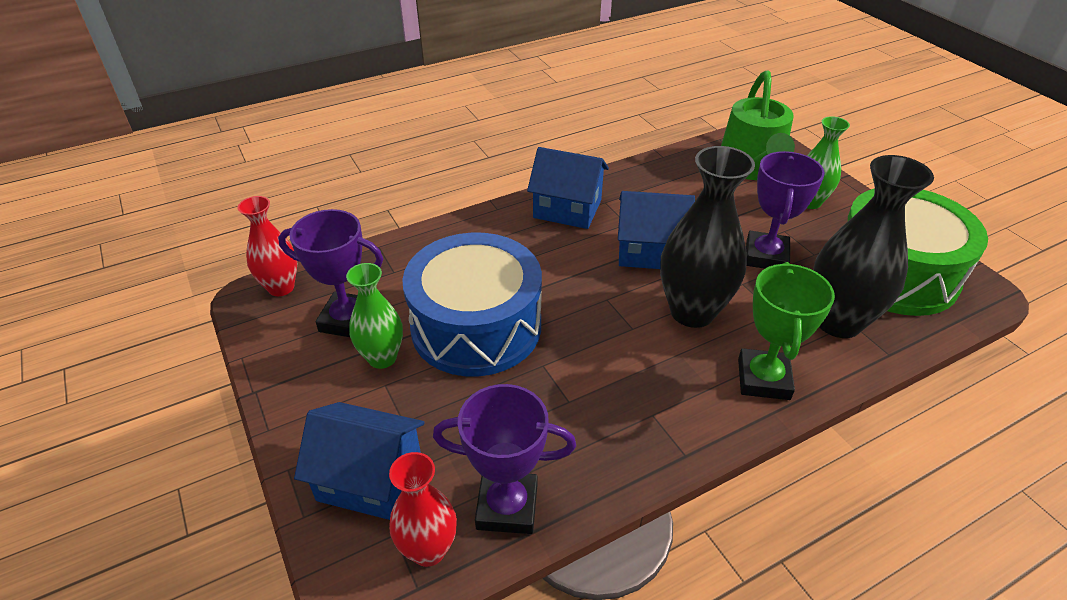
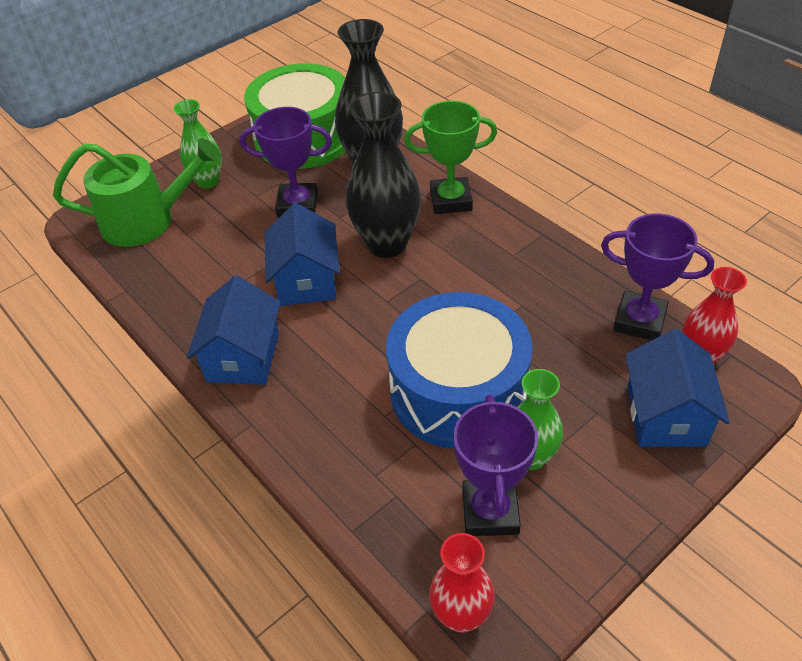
camera: 100 degrees left, 5 degrees up
(507, 506) = (639, 321): purple trophy -> purple trophy turned 60 degrees counterclockwise

